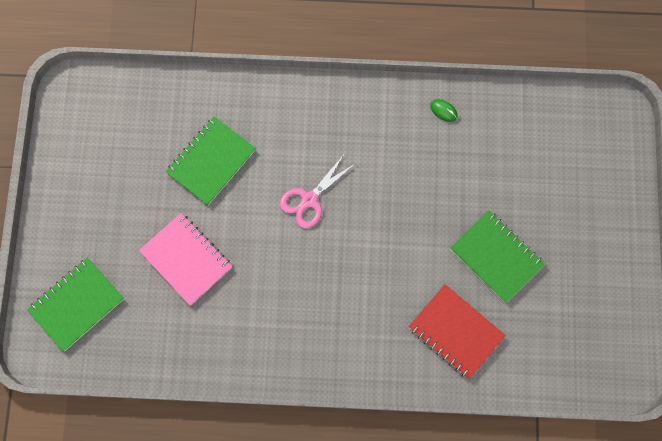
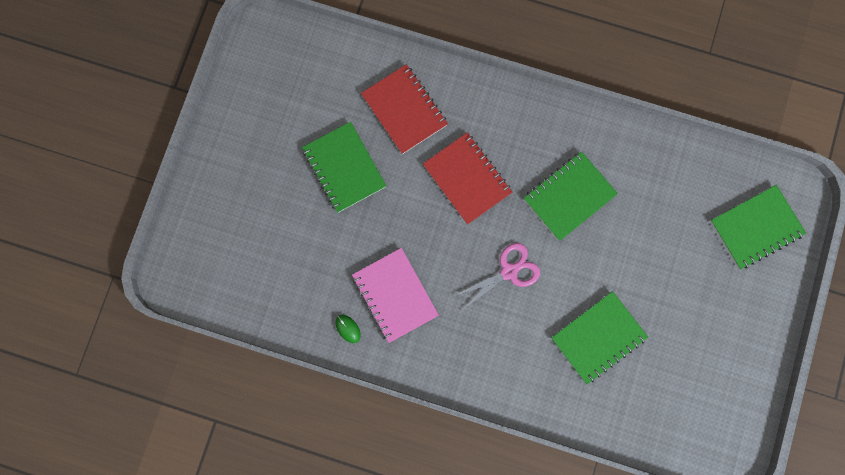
camera: 165 degrees left, 5 degrees up
(186, 259) = (643, 243): pink notebook -> pink notebook (395, 295)
(268, 287) = (569, 197): none -> green notebook
(373, 278) = (467, 179): none -> red notebook

